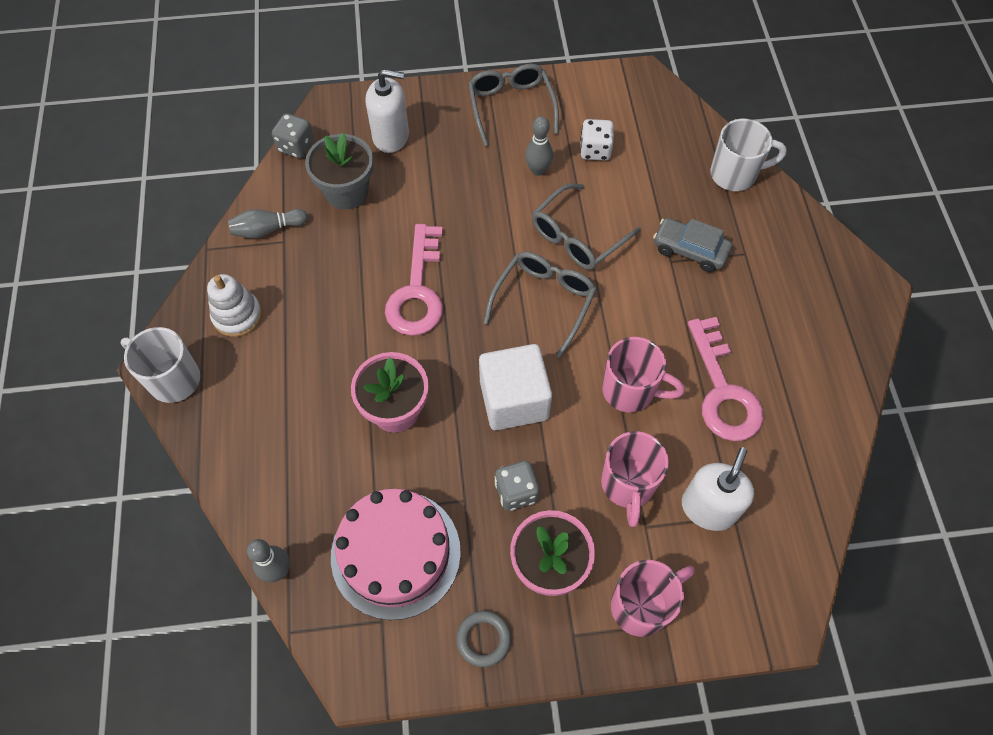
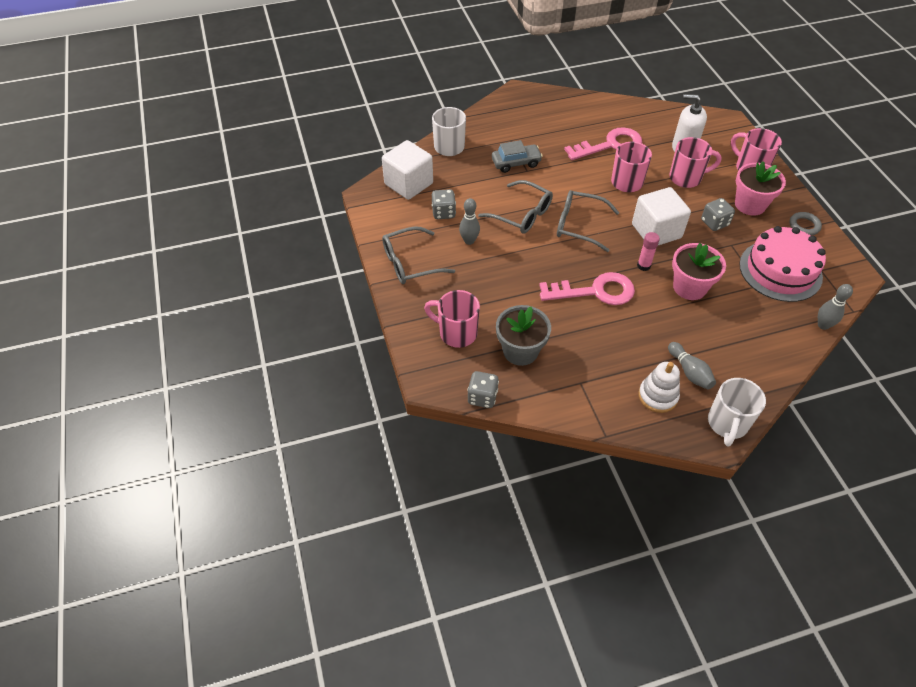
camera: 100 degrees left, 10 degrees down
(267, 229) = (573, 396): grey bowling pin -> grey bowling pin (689, 372)
(391, 136) = (456, 333): white soap dispenser -> pink mug
(449, 362) = (643, 266): none -> pink glue stick
(595, 150) = (443, 213): white dice -> grey dice
(657, 120) = (408, 184): none -> white cube
(689, 250) = (516, 163): grey car -> grey car turned 120 degrees counterclockwise

